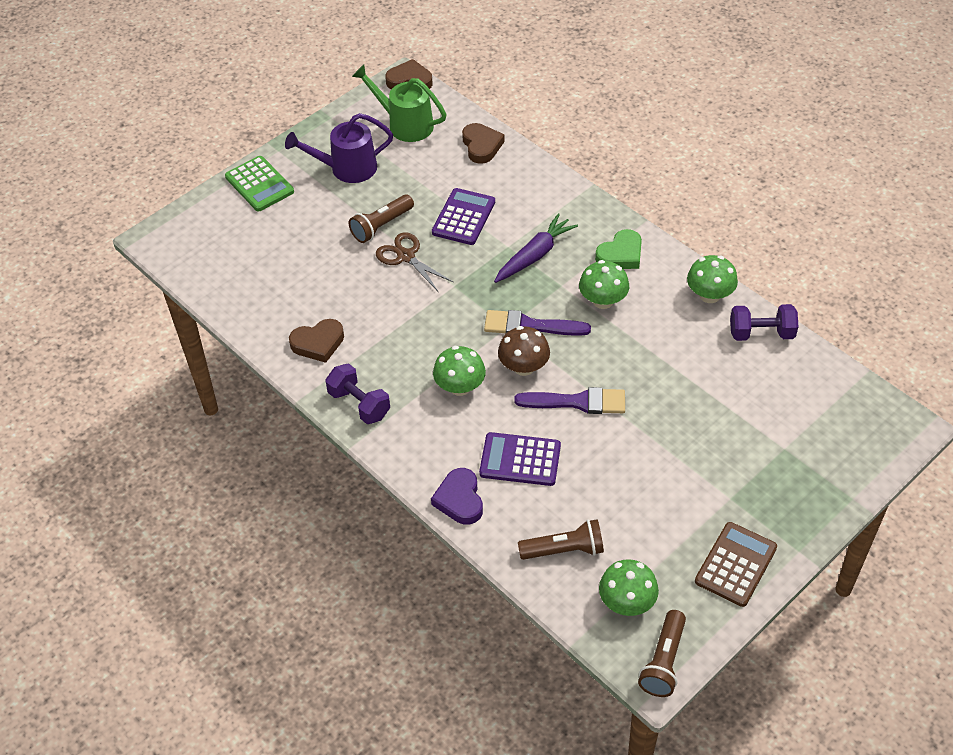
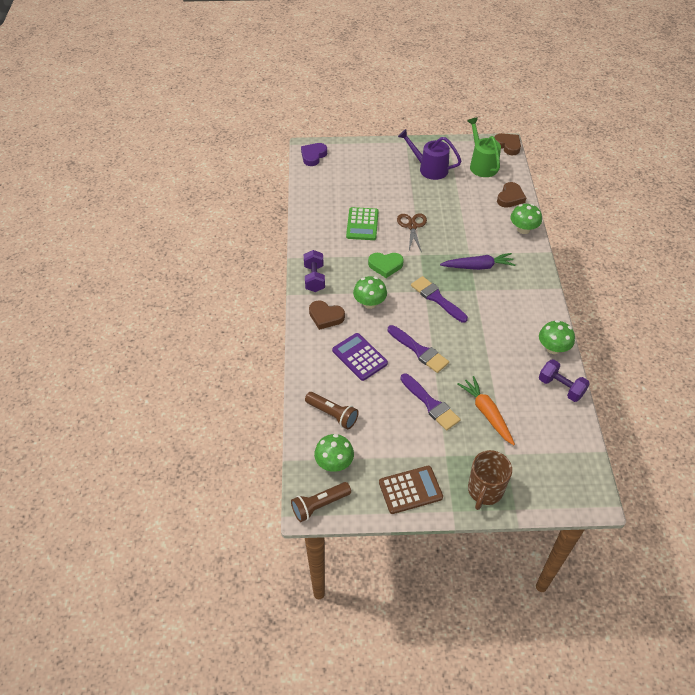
camera: 40 degrees right, 0 degrees up
(259, 184) = (380, 152): green calculator -> green calculator (362, 224)
(318, 343) = (327, 239): brown heart -> brown heart (325, 317)
(381, 226) = (416, 205): brown flashlight -> none
(460, 499) = (310, 354): purple heart -> purple heart (313, 156)
(463, 217) = (462, 226): purple calculator -> none
(524, 367) = (411, 315): brown mushroom -> none
(603, 300) = (489, 311): green mushroom -> green mushroom (523, 229)
(621, 254) = (525, 295): green heart -> green heart (385, 266)
(655, 453) = (431, 404): none -> purple brush
(721, 419) = (486, 413): none -> orange carrot
(806, 504) = (485, 491): none -> brown mug

